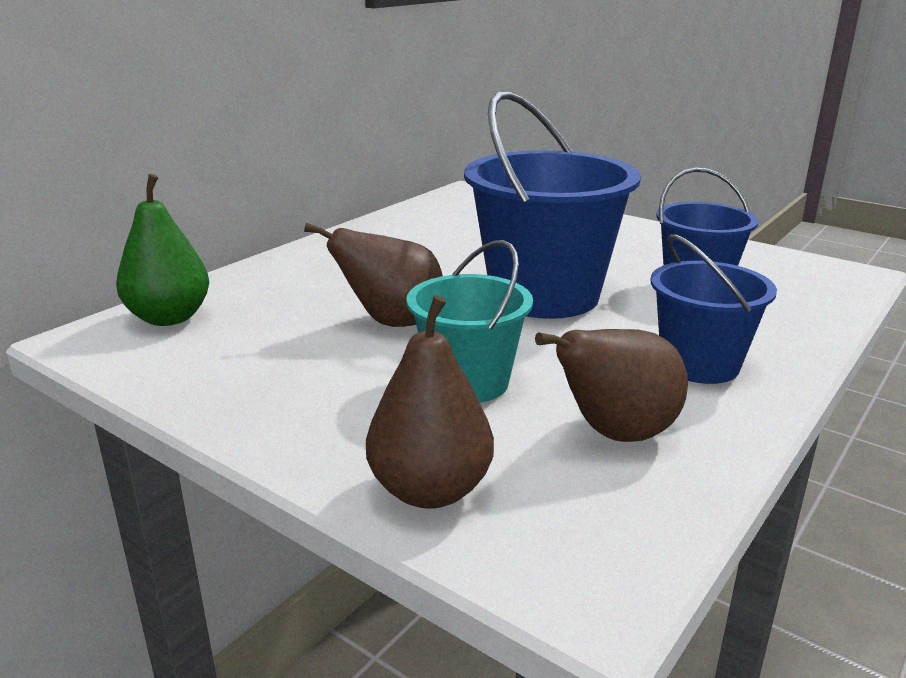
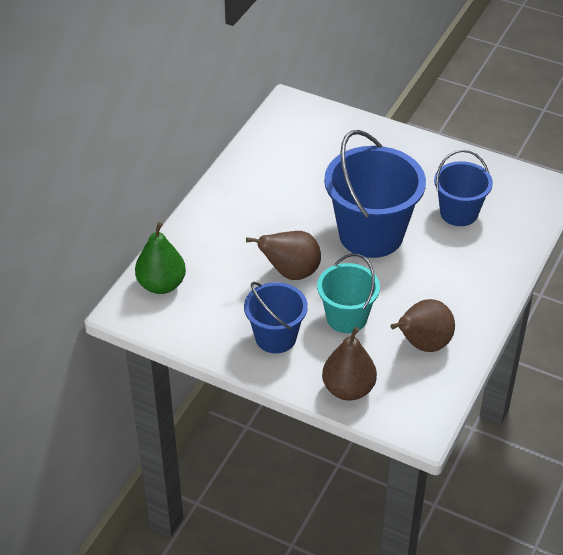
camera: 10 degrees left, 20 degrees up
(699, 364) = (461, 288): blue bucket -> blue bucket (275, 337)

